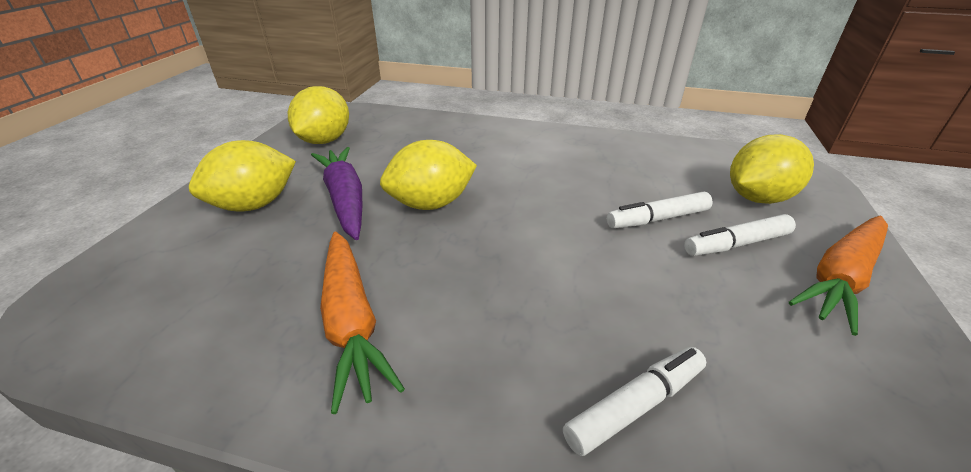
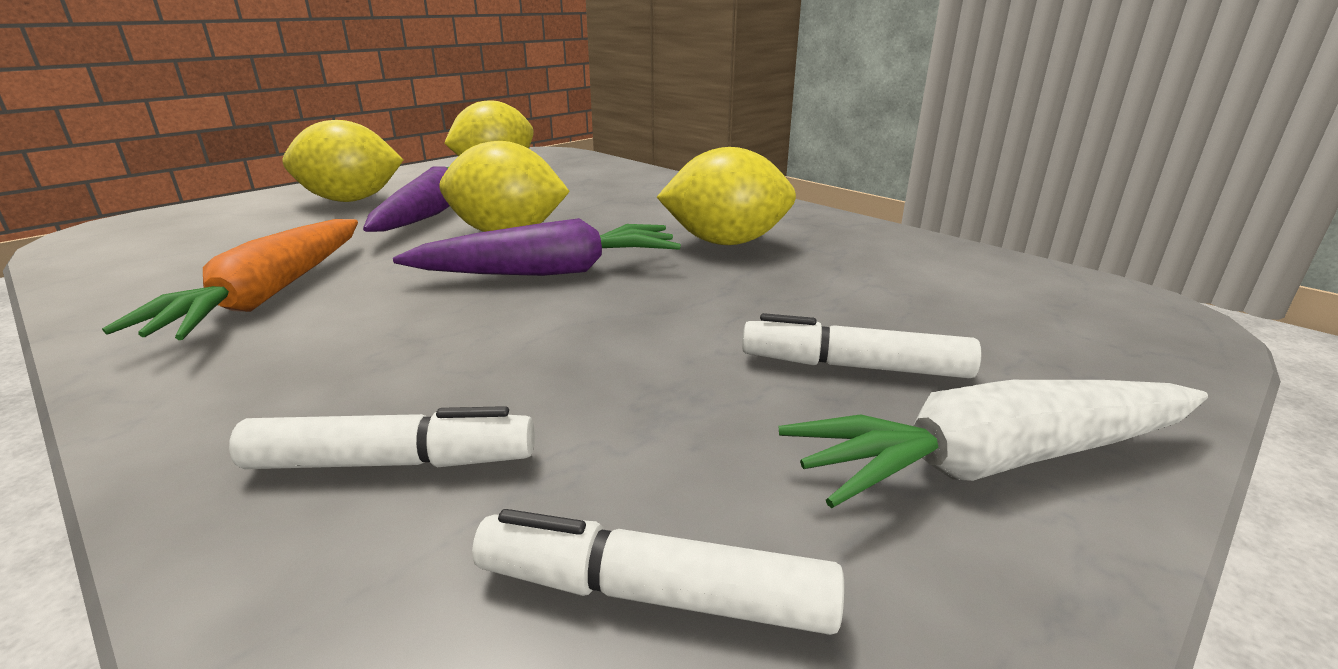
camera: 30 degrees right, 10 degrees down
(508, 230) = (549, 272): none -> purple carrot
(657, 219) = (770, 310): white marker -> white marker (653, 594)
(757, 198) = (998, 330): yellow lemon -> yellow lemon (726, 242)
(841, 278) = (994, 462): orange carrot -> white carrot

